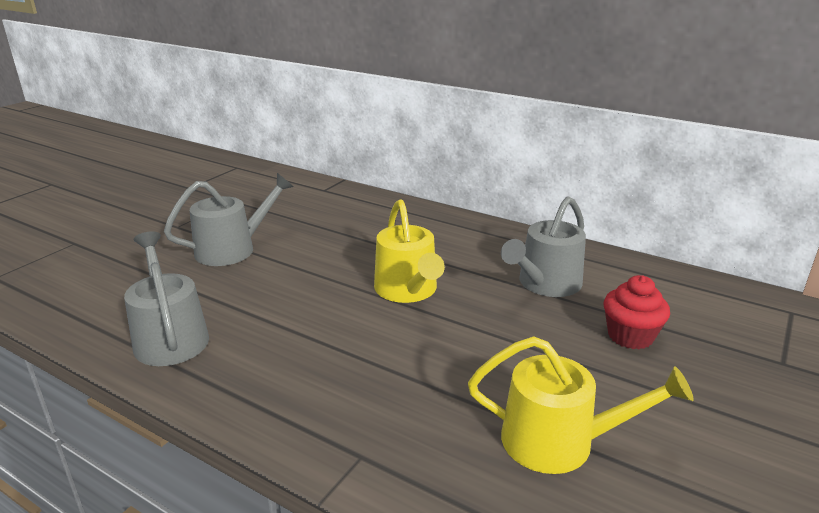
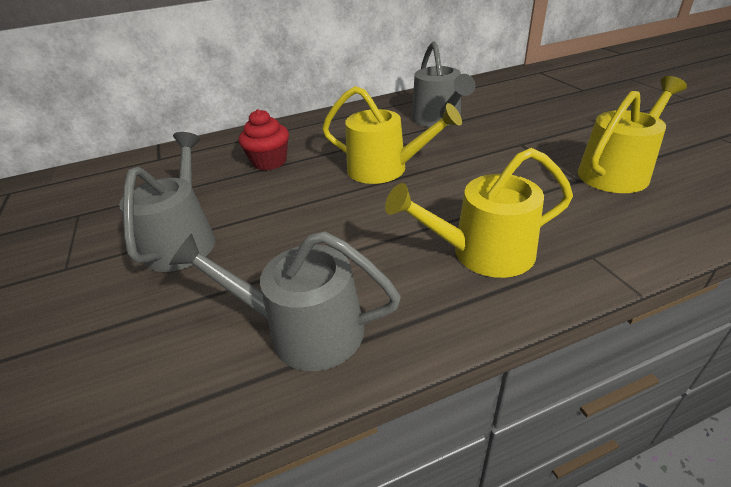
camera: 50 degrees left, 10 degrees up
(317, 388) = (483, 253): none -> yellow watering can
(630, 336) = (524, 115): red cupcake -> red cupcake (269, 162)

